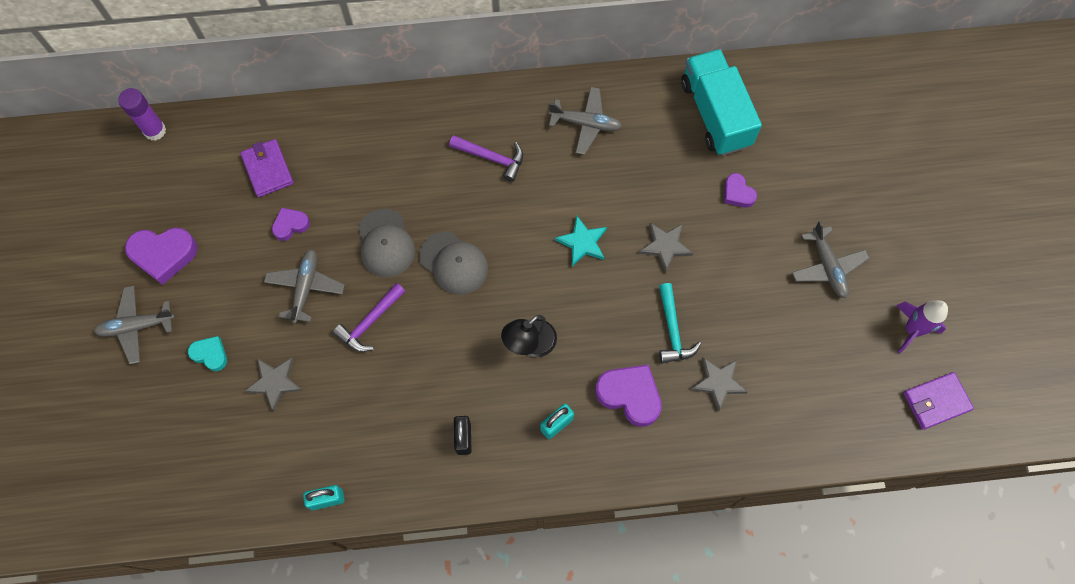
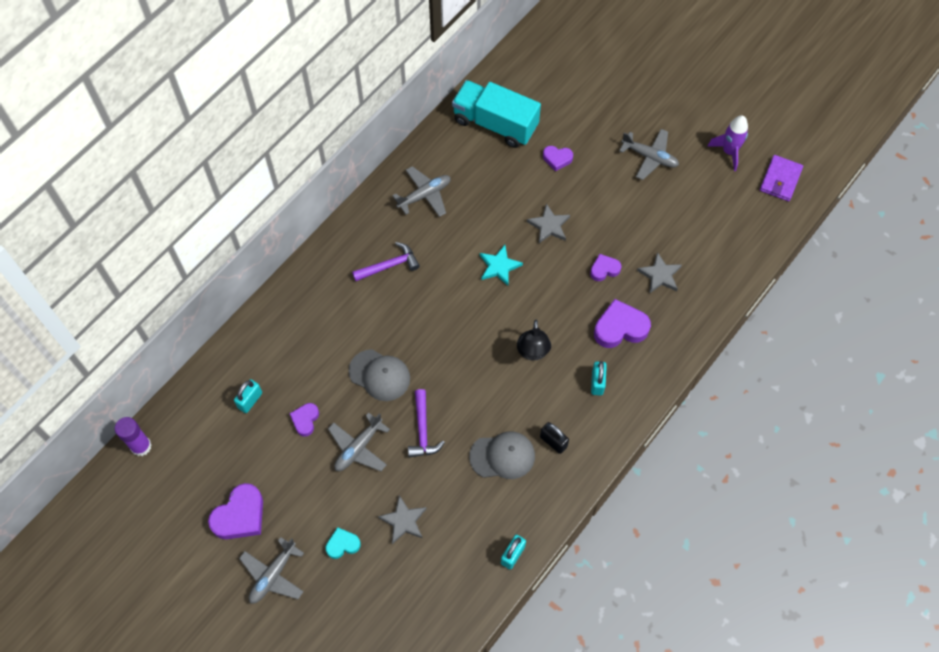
camera: 45 degrees left, 5 degrees down
(268, 169) = (250, 400): purple wallet -> turquoise padlock
(305, 287) = (358, 448): grey plane -> grey plane turned 105 degrees counterclockwise
(453, 263) = (435, 348): grey cap -> grey cap (502, 456)
(672, 330) = (604, 269): turquoise hammer -> purple heart

